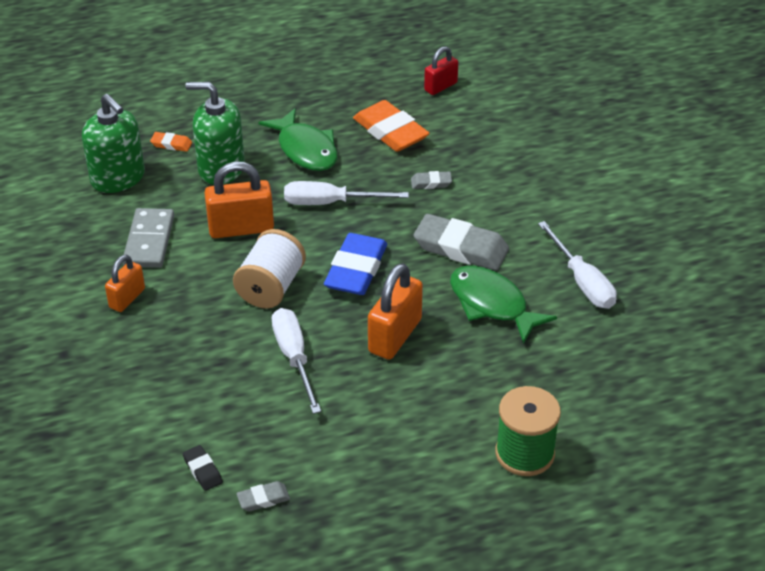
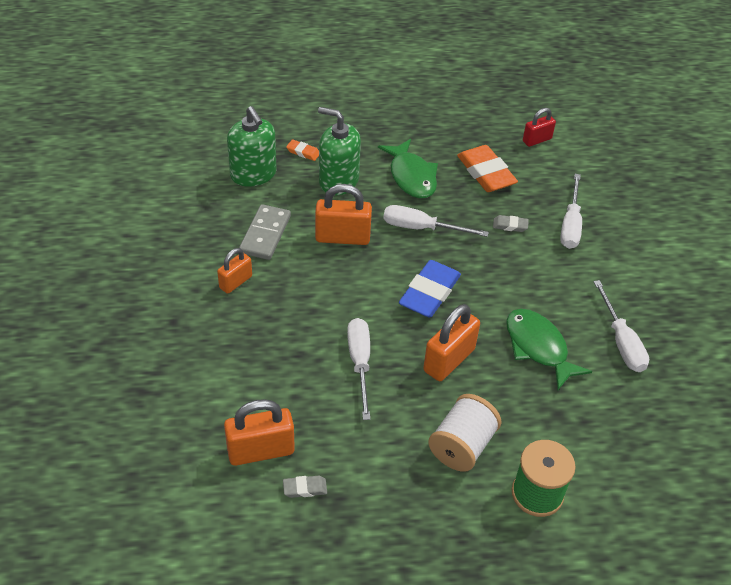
camera: 10 degrees right, 5 degrees up
(203, 470) = (261, 451): black eraser -> orange padlock
(271, 287) = (355, 295): white spool -> white spool (462, 445)
(461, 248) = (522, 290): grey eraser -> none
(499, 170) = (570, 225): none -> white screwdriver

